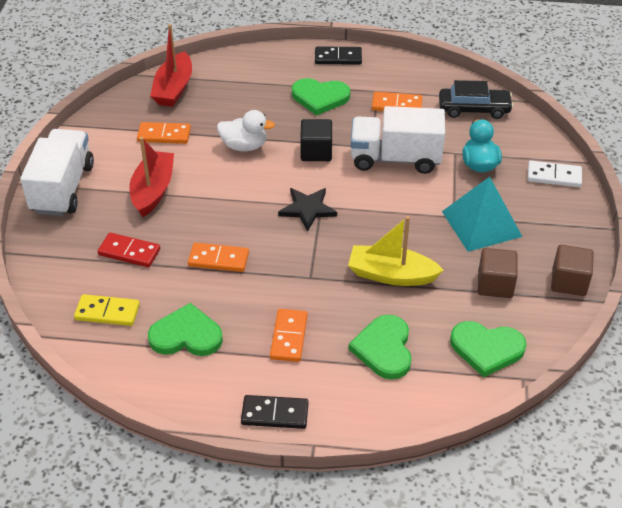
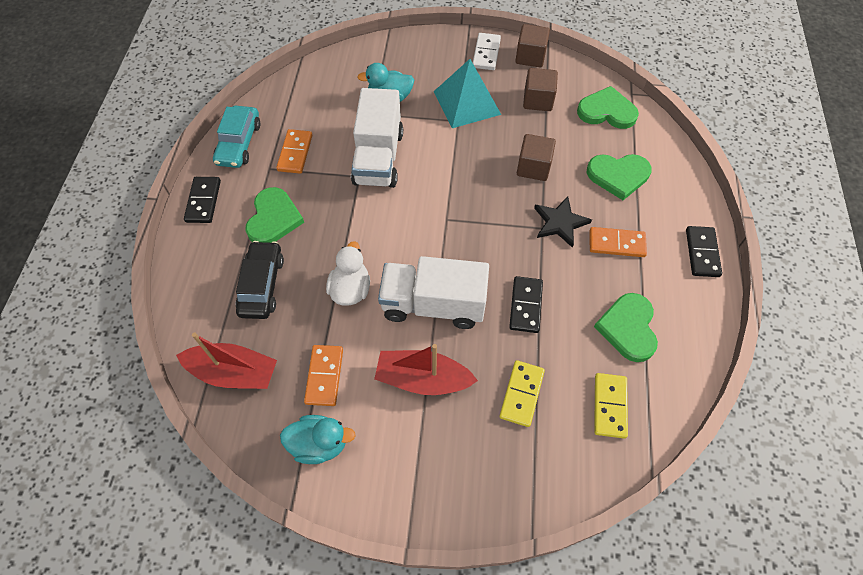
camera: 90 degrees left, 15 degrees up
(63, 188) = (418, 487): white truck -> white truck (433, 305)
(108, 135) = (319, 444): none -> turquoise duck
(129, 252) = (522, 394): red domino -> yellow domino
(218, 259) = (525, 305): orange domino -> black domino
(307, 209) = (451, 230): black star -> black star (560, 222)
(316, 152) = (364, 222): black cube -> none
(391, 275) = (533, 167): yellow boat -> brown cube
(405, 71) = (239, 143): none -> turquoise car
(474, 109) = (309, 95): black car -> black car (262, 285)
(486, 349) = (607, 111): green heart -> green heart turned 90 degrees counterclockwise
(554, 176) = (406, 51): white domino -> white domino (486, 53)

